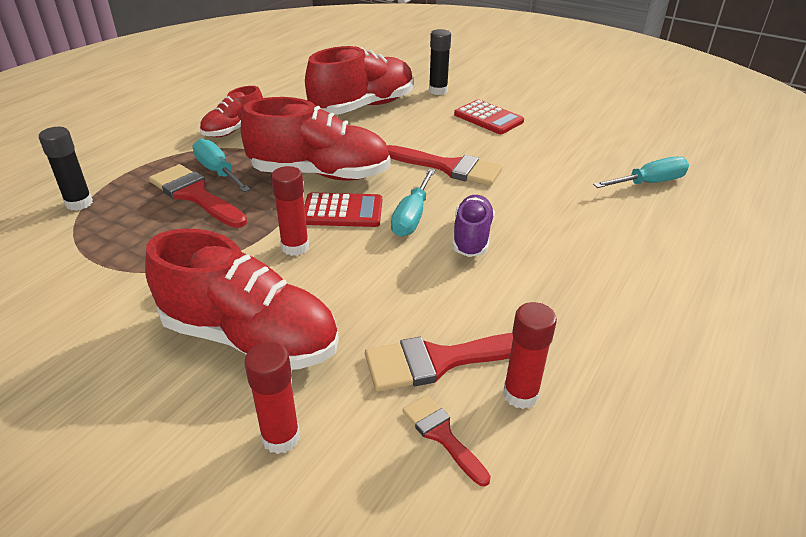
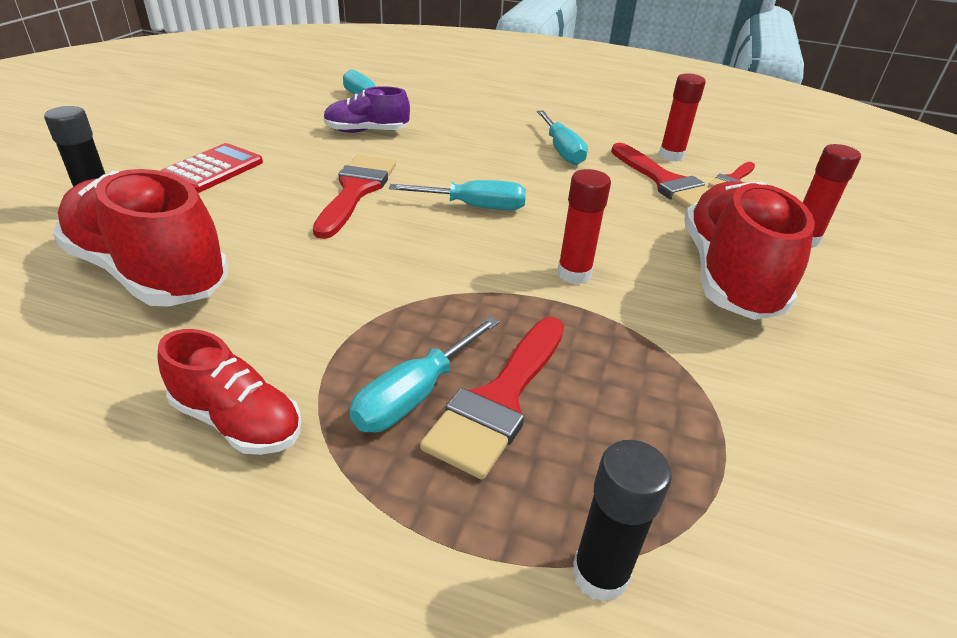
camera: 105 degrees left, 0 degrees up
(320, 174) = (396, 282): red shoe -> none
(342, 211) = (483, 251): red calculator -> none
(472, 237) = (496, 175): purple shoe -> purple shoe (366, 131)
(532, 294) = (562, 150): none -> turquoise screwdriver

